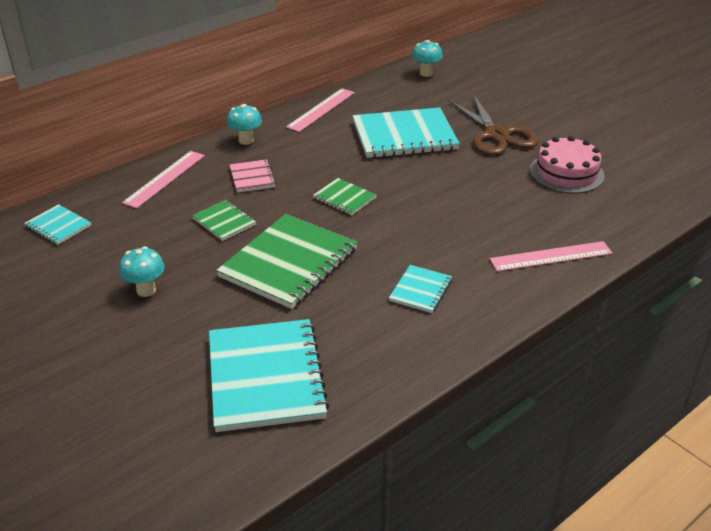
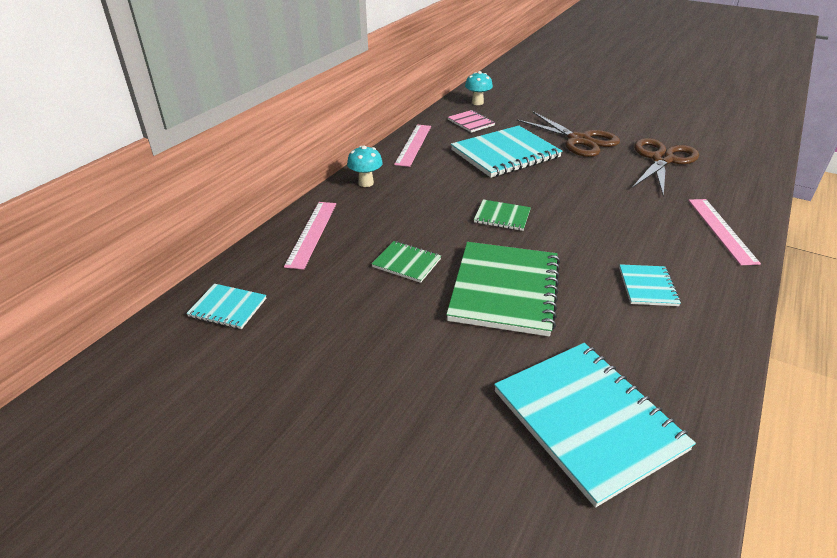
camera: 20 degrees left, 0 degrees up
(146, 290) = (381, 356): turquoise mushroom -> none
(252, 177) = (399, 215): pink notebook -> pink notebook (471, 122)
(551, 256) = (721, 230): pink ruler -> pink ruler turned 60 degrees counterclockwise
(566, 173) = (662, 160): pink cake -> brown scissors

